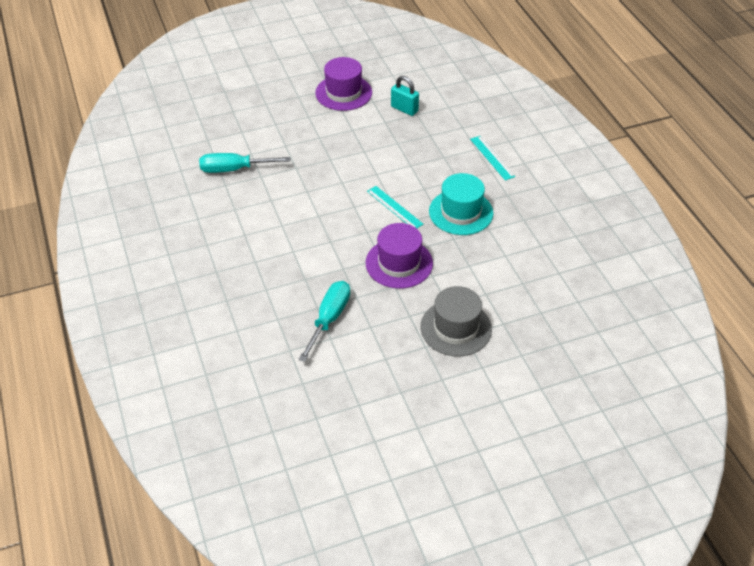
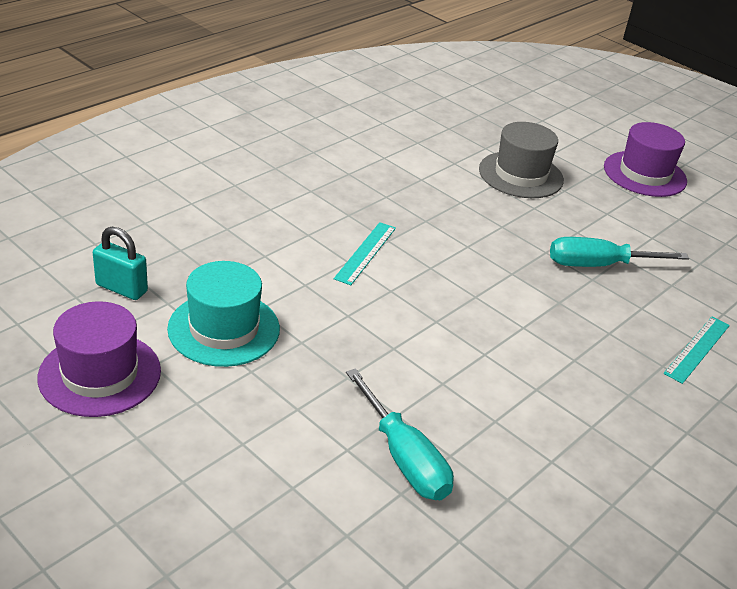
camera: 120 degrees left, 10 degrees down
(399, 263) = (463, 230): purple hat -> purple hat (644, 174)
(404, 109) = (121, 288): turquoise padlock -> turquoise padlock turned 75 degrees counterclockwise
(461, 212) = (334, 197): turquoise hat -> turquoise hat (224, 329)
(492, 158) = (205, 187): turquoise ruler -> turquoise ruler (697, 349)

